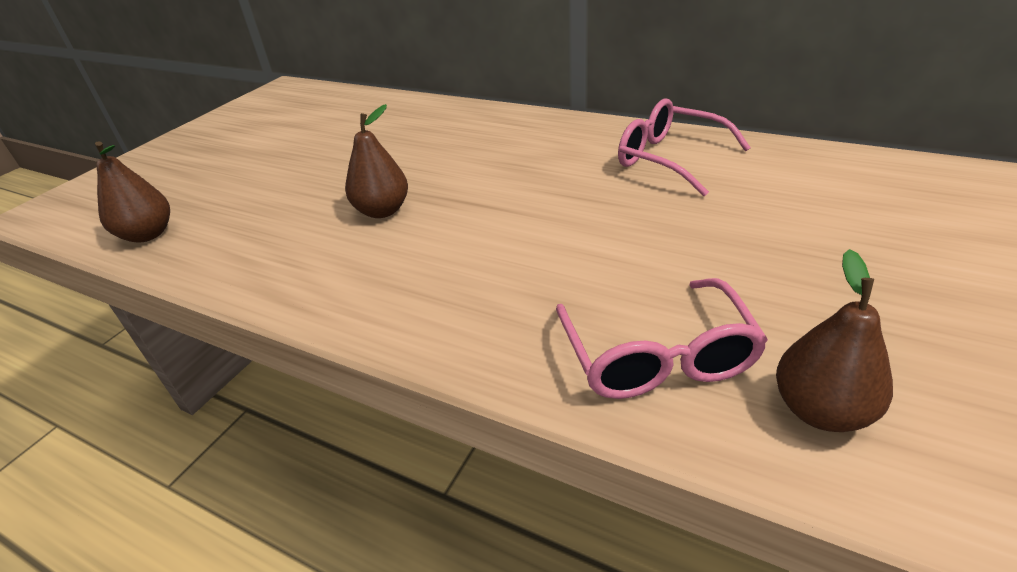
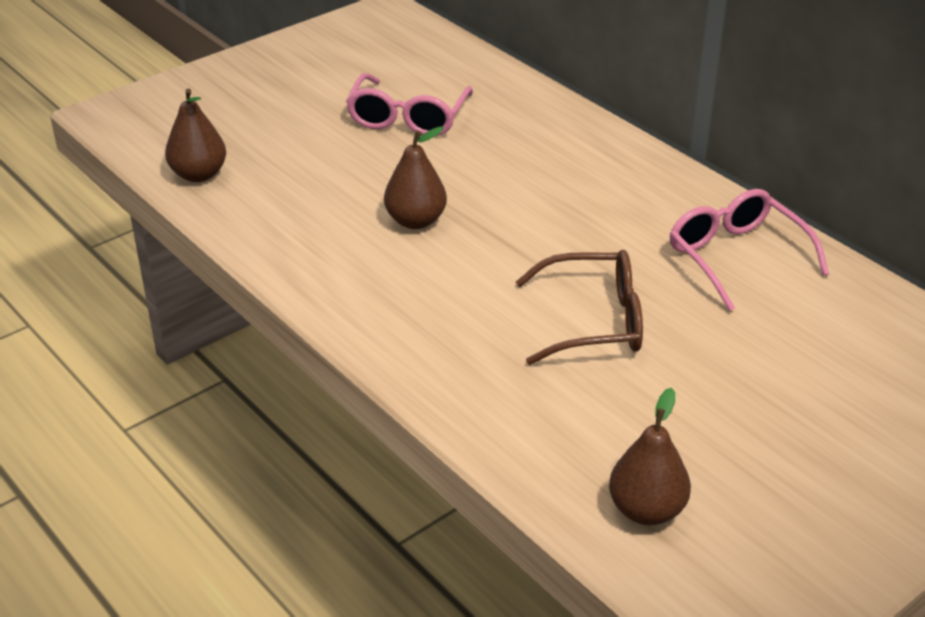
camera: 20 degrees right, 0 degrees up
(601, 240) = (595, 322): none -> brown glasses
(657, 357) = (559, 433): pink glasses -> pink glasses (407, 118)

